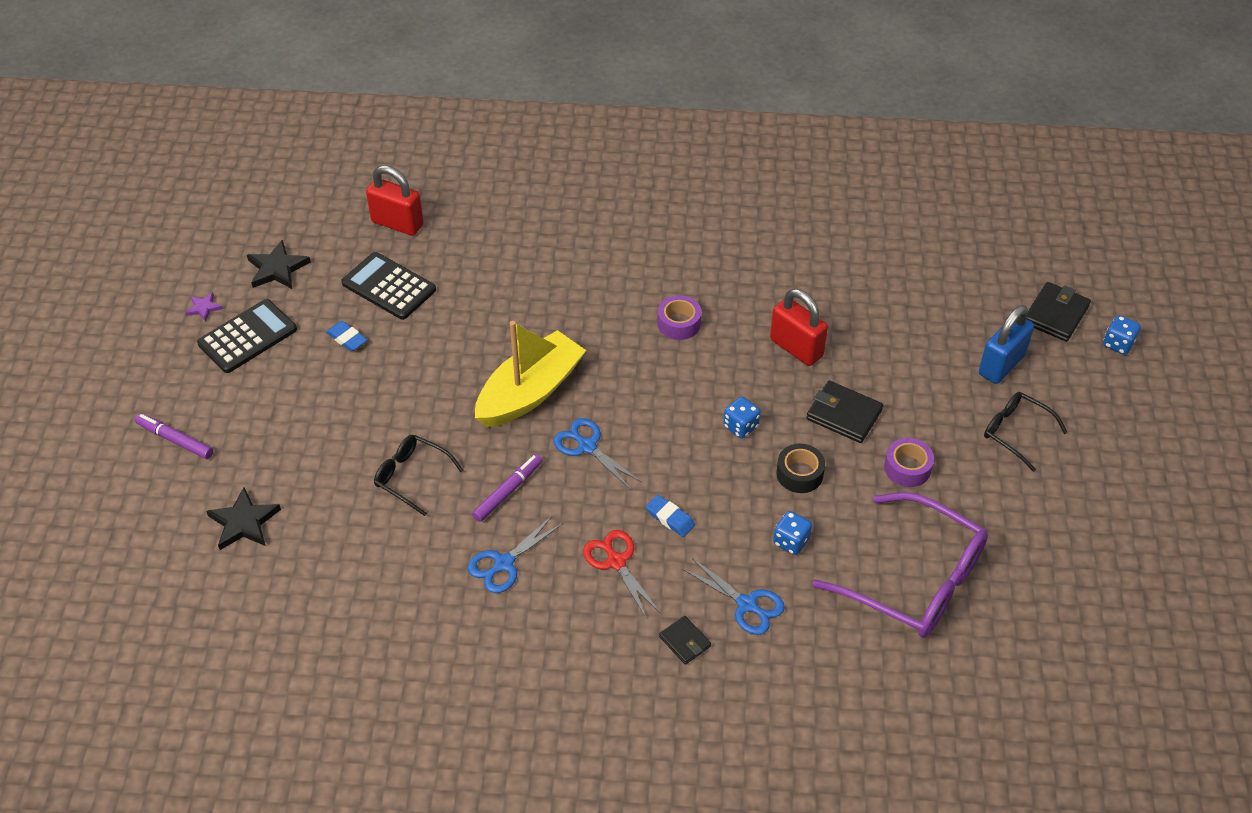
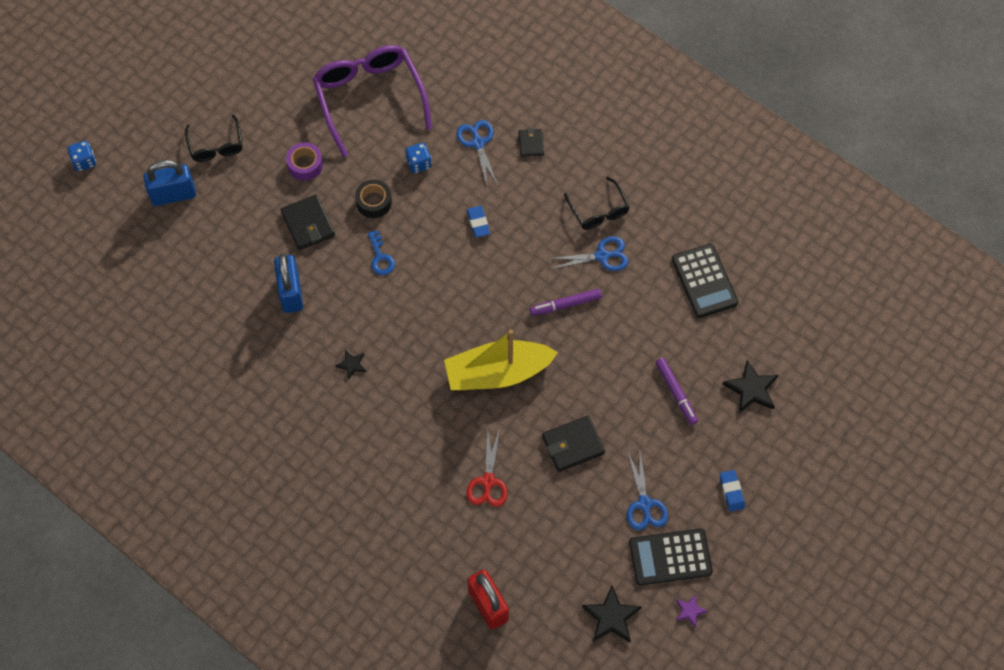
camera: 145 degrees left, 15 degrees up
(175, 440) = (768, 490): purple marker -> purple marker (676, 393)
(347, 339) = (597, 506): blue eraser -> blue eraser (731, 491)
(389, 286) = (535, 539): black calculator -> black calculator (704, 281)
(412, 477) = (621, 355): black glasses -> black glasses (598, 211)
(587, 446) = (491, 306): blue scissors -> blue scissors (644, 504)
(616, 561) = (533, 215): red scissors -> red scissors (488, 482)
(679, 323) = (351, 364): purple tape -> black star
(741, 426) = (380, 257): blue dice -> blue key
(796, 348) = (291, 292): red padlock -> blue padlock
(1055, 314) = (97, 207): black wallet -> black wallet (573, 445)

